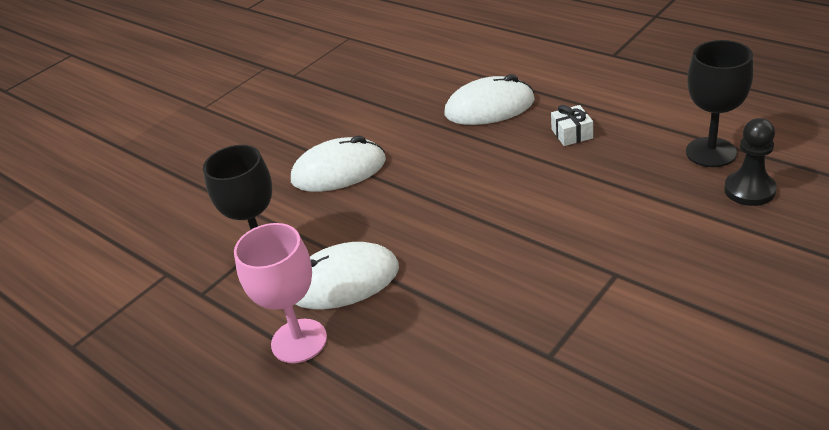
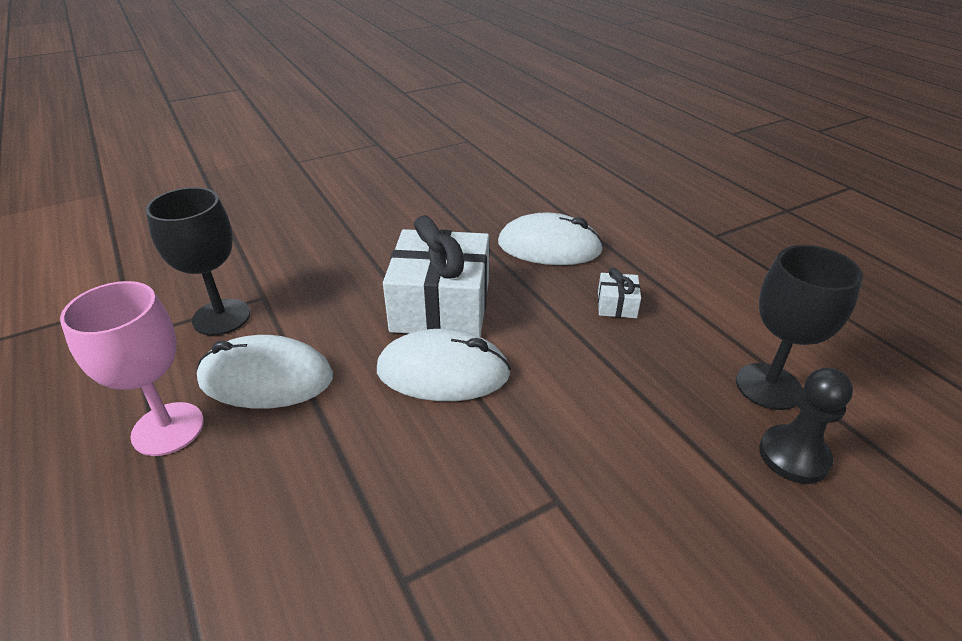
camera: 15 degrees right, 0 degrees up
(339, 170) = (358, 259): white mouse -> white mouse (443, 372)
(437, 181) = (441, 305): none -> white gift

